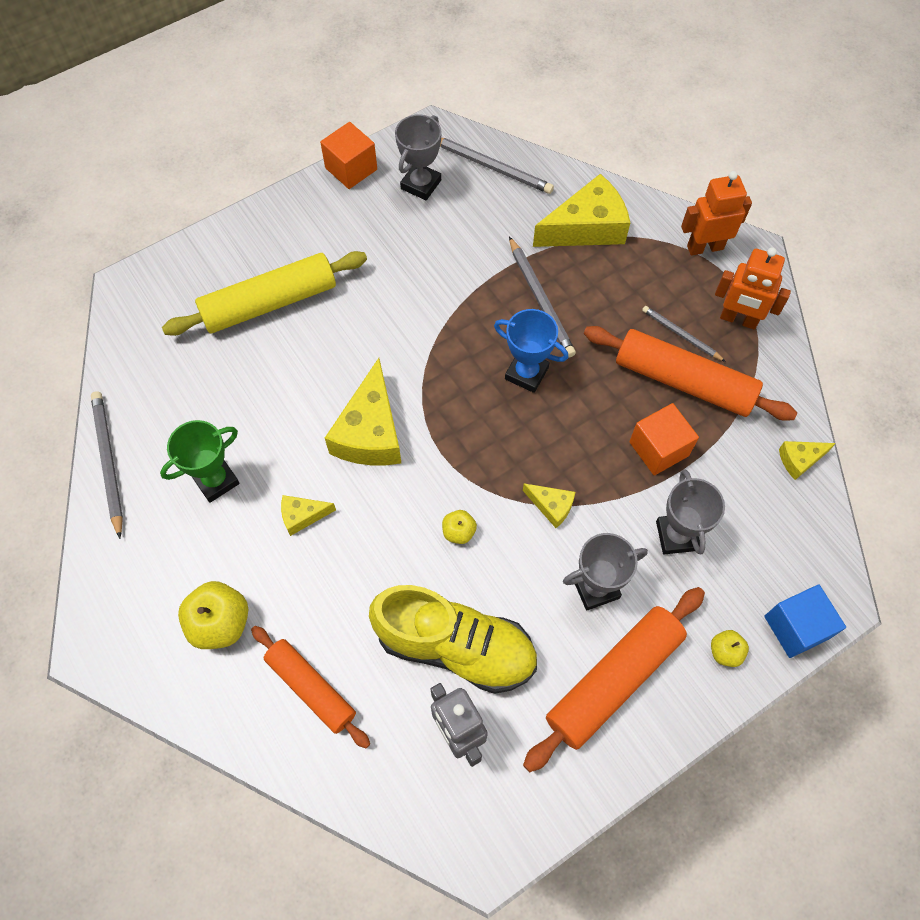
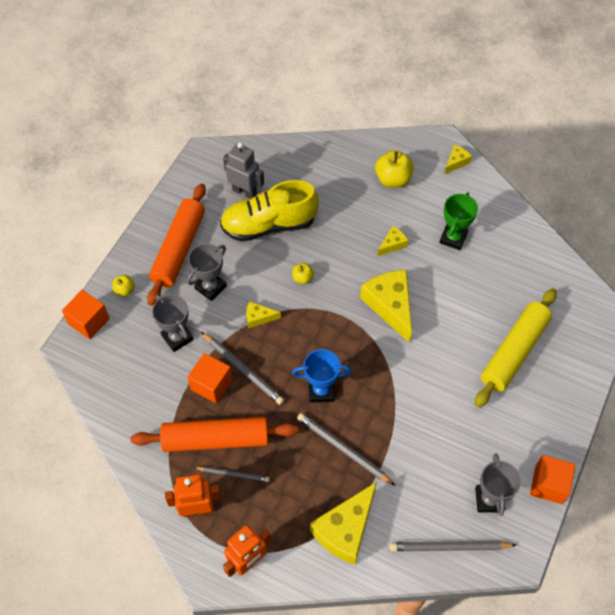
camera: 150 degrees right, 5 degrees down
(108, 462) = (517, 218): grey pencil -> grey pencil (243, 369)
(311, 688) = (327, 176): orange rolling pin -> none
(796, 627) = (89, 321): blue cube -> orange cube
(799, 460) = (118, 423): yellow cheese -> yellow cheese (456, 162)

